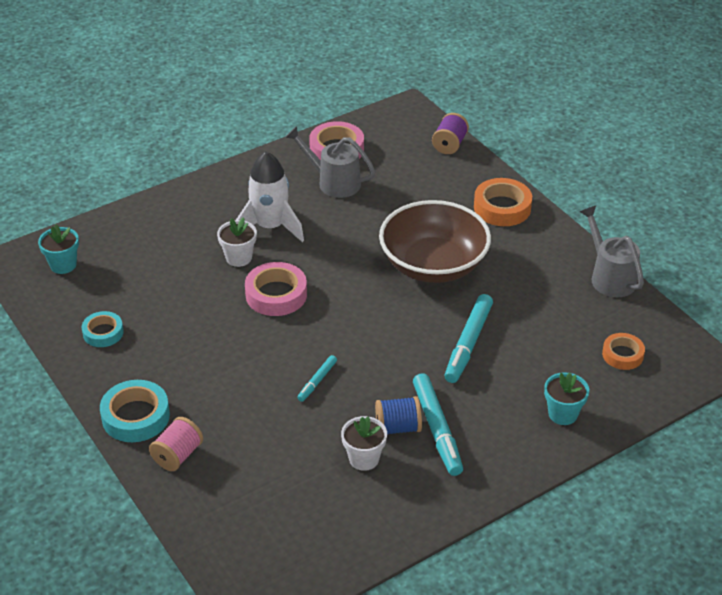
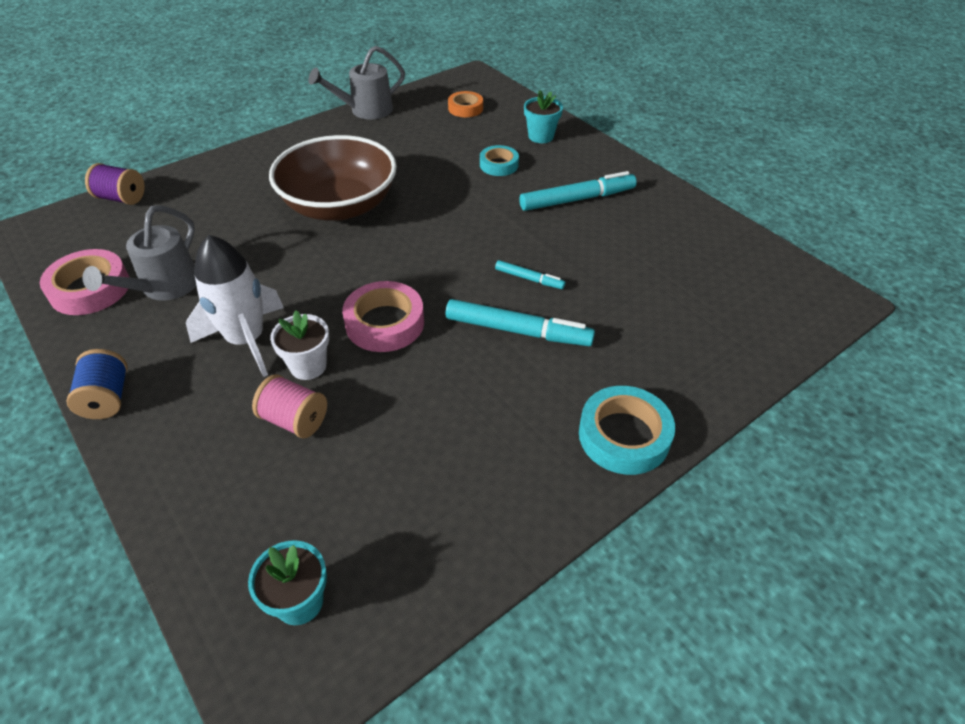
camera: 95 degrees left, 5 degrees up
(103, 333) = (468, 504): turquoise tape -> turquoise tape (499, 165)
(177, 455) = (674, 384): pink spool -> pink spool (295, 420)
(364, 459) = (628, 241): white flower pot -> none
(398, 427) = (581, 222): blue spool -> blue spool (107, 398)
(468, 344) = (460, 183): turquoise marker -> turquoise marker (518, 331)
(502, 207) = (251, 164): orange tape -> none

